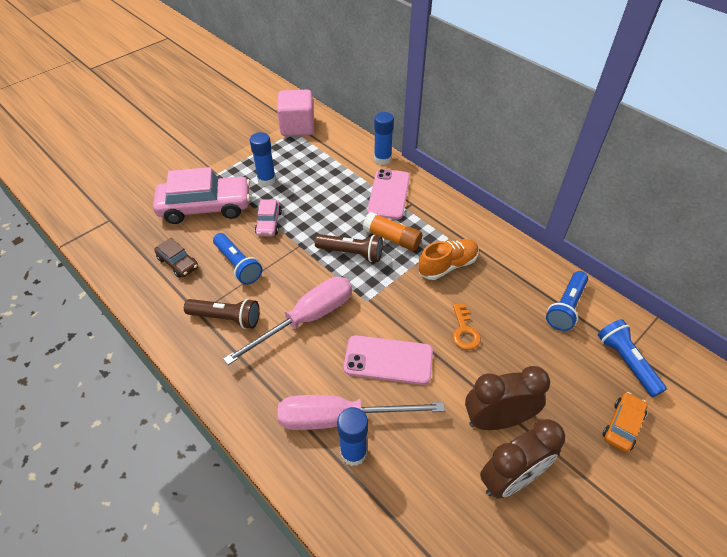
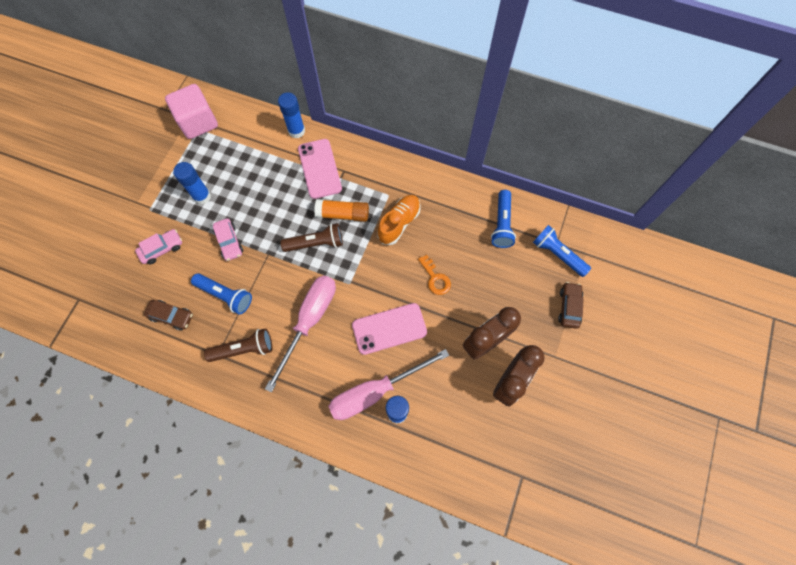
camera: 25 degrees left, 20 degrees up
(205, 207) = (162, 249): pink car -> pink car, size x0.49
(622, 425) = (569, 307): orange car -> brown car

